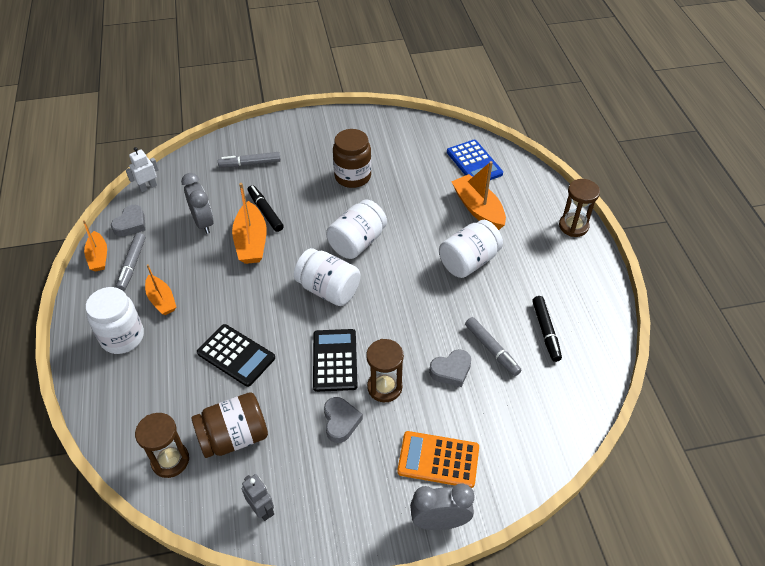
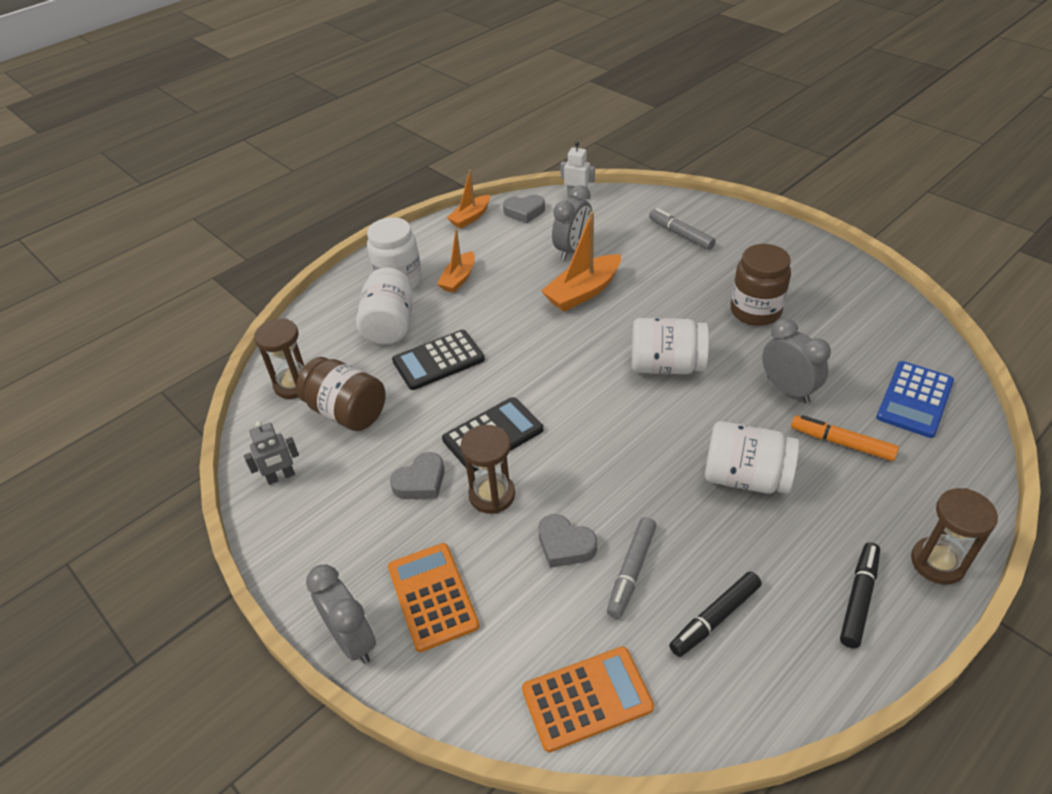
camera: 60 degrees right, 5 degrees down
(132, 265) = (480, 240): grey marker -> none
(236, 355) = (438, 360): black calculator -> black calculator turned 60 degrees clockwise
(262, 509) = (281, 477): grey robot -> grey robot turned 45 degrees clockwise
(265, 212) = (631, 279): black marker -> black marker (858, 598)
(328, 289) = (579, 379): white jar -> white jar (389, 325)
(424, 204) = (788, 389): none -> grey clock
(478, 209) = (841, 443): orange boat -> orange marker
(556, 417) = (587, 699): none -> orange calculator

